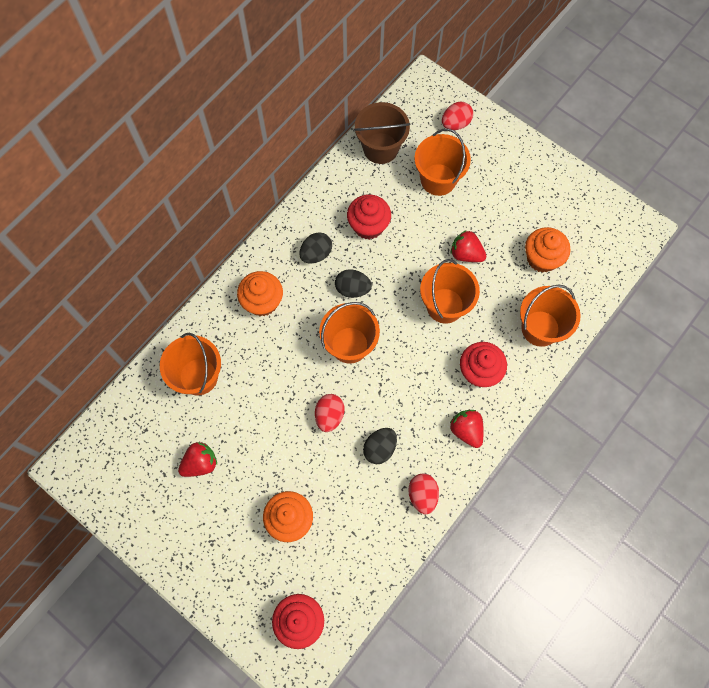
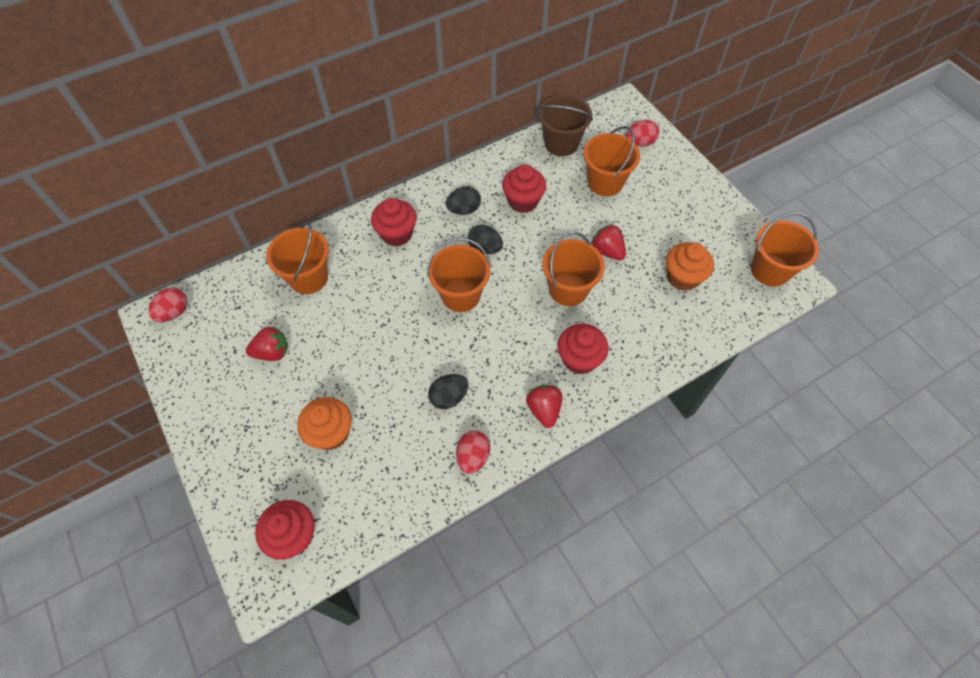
camera: 20 degrees right, 10 degrees down
(262, 302) = (396, 234): orange cupcake -> red cupcake
(329, 416) = (413, 351): red egg -> red egg (174, 312)
(540, 328) = (658, 339): orange bucket -> orange bucket (770, 270)

